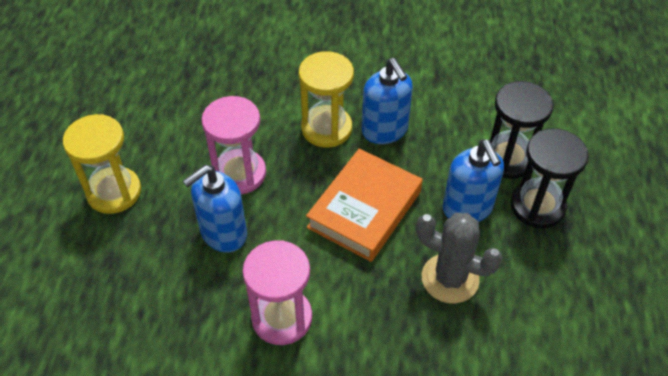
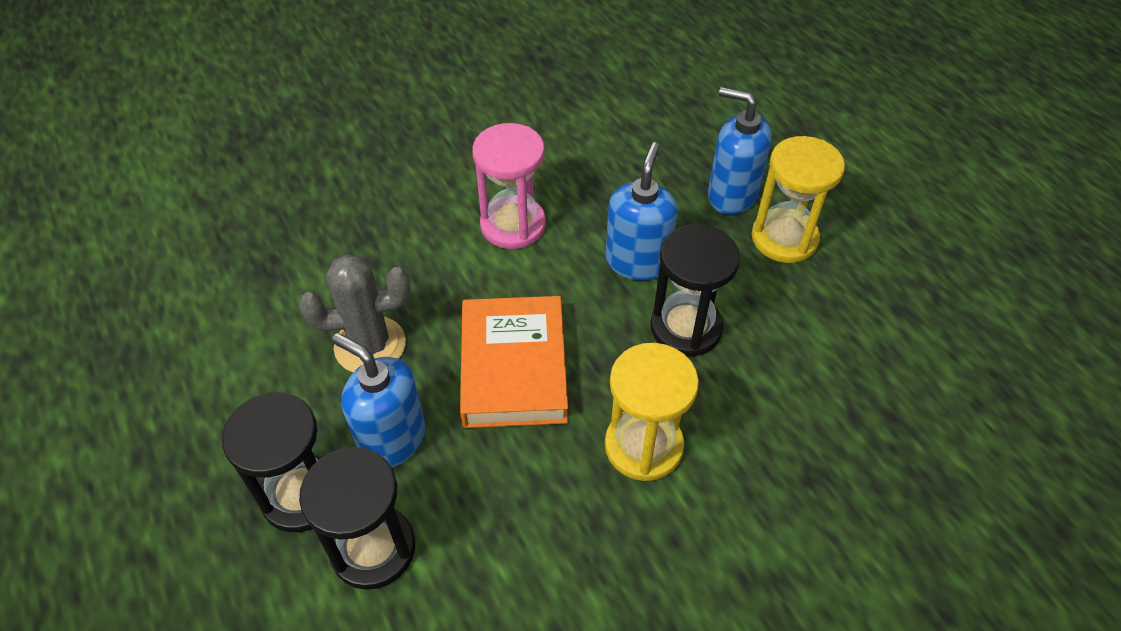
camera: 145 degrees right, 0 degrees up
(239, 173) = (686, 328): pink hourglass -> black hourglass
(385, 130) = (568, 490): blue soap dispenser -> blue soap dispenser (731, 195)

